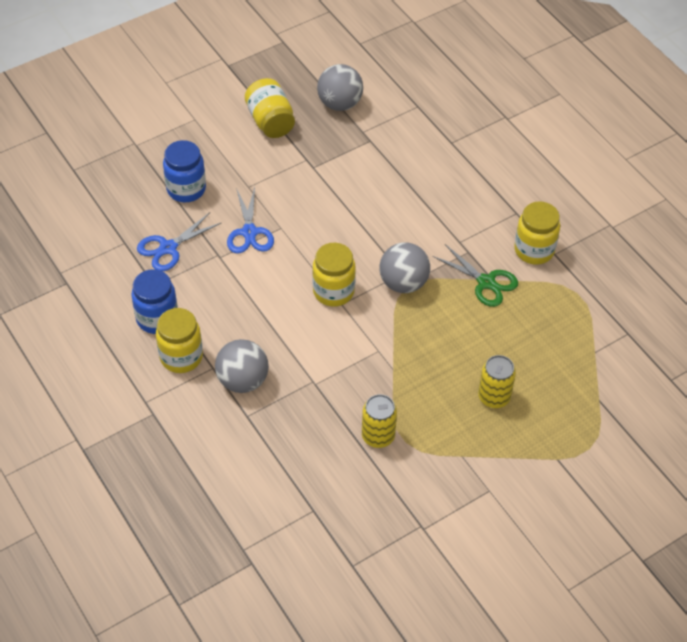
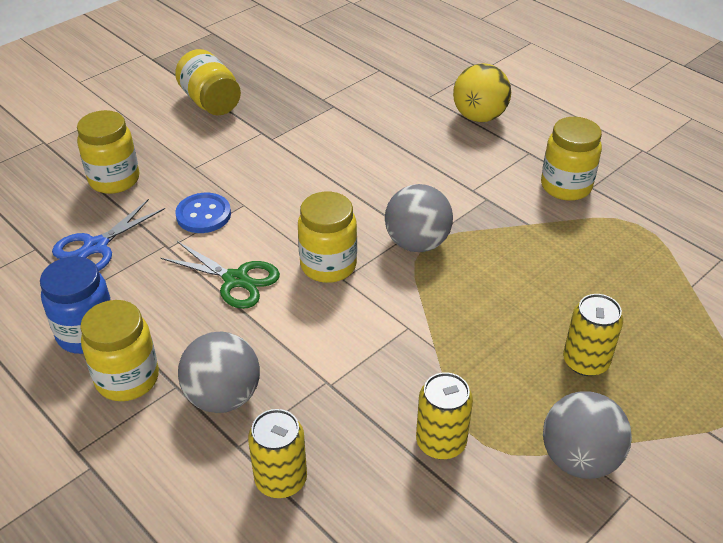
camera: 10 degrees left, 10 degrees down
(186, 189) = (114, 180): blue jar -> yellow jar
(249, 232) = (203, 215): blue scissors -> blue button
(270, 442) = (281, 479): none -> yellow can
(340, 103) = (289, 77): grey ball -> grey ball (579, 459)
(486, 282) = (521, 228): green scissors -> green scissors (236, 280)
(487, 170) = (479, 117): none -> yellow ball

